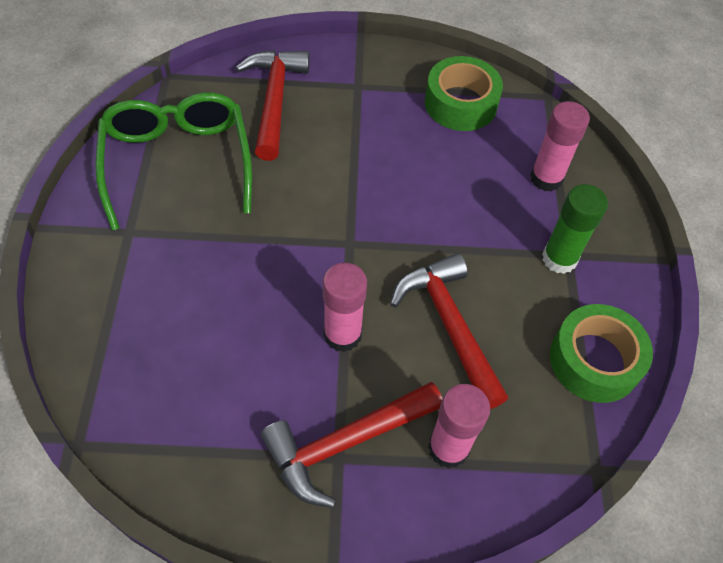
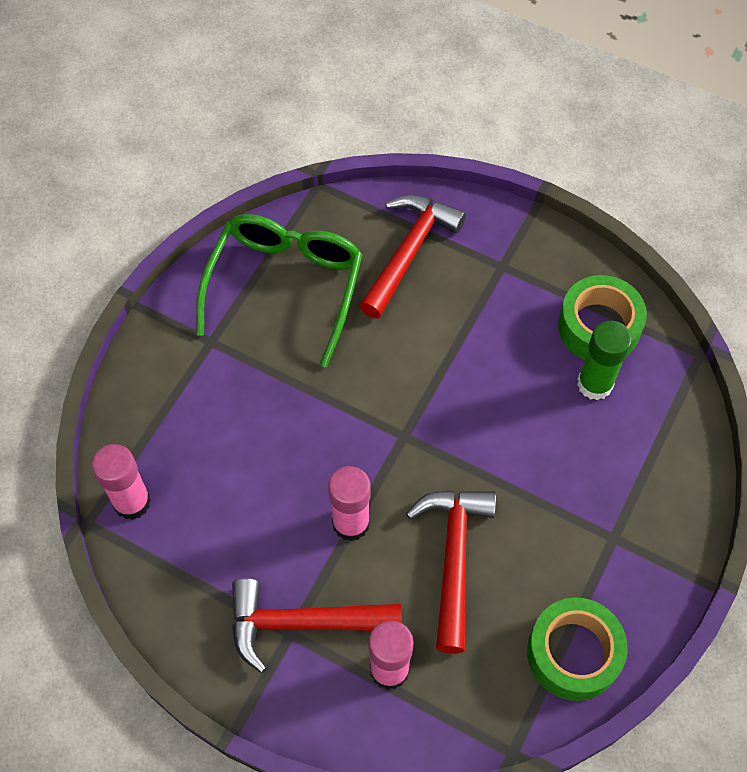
camera: 30 degrees right, 5 degrees up
(546, 178) = (640, 447): pink glue stick -> pink glue stick (132, 502)
(559, 258) = (601, 538): green glue stick -> green glue stick (595, 384)

